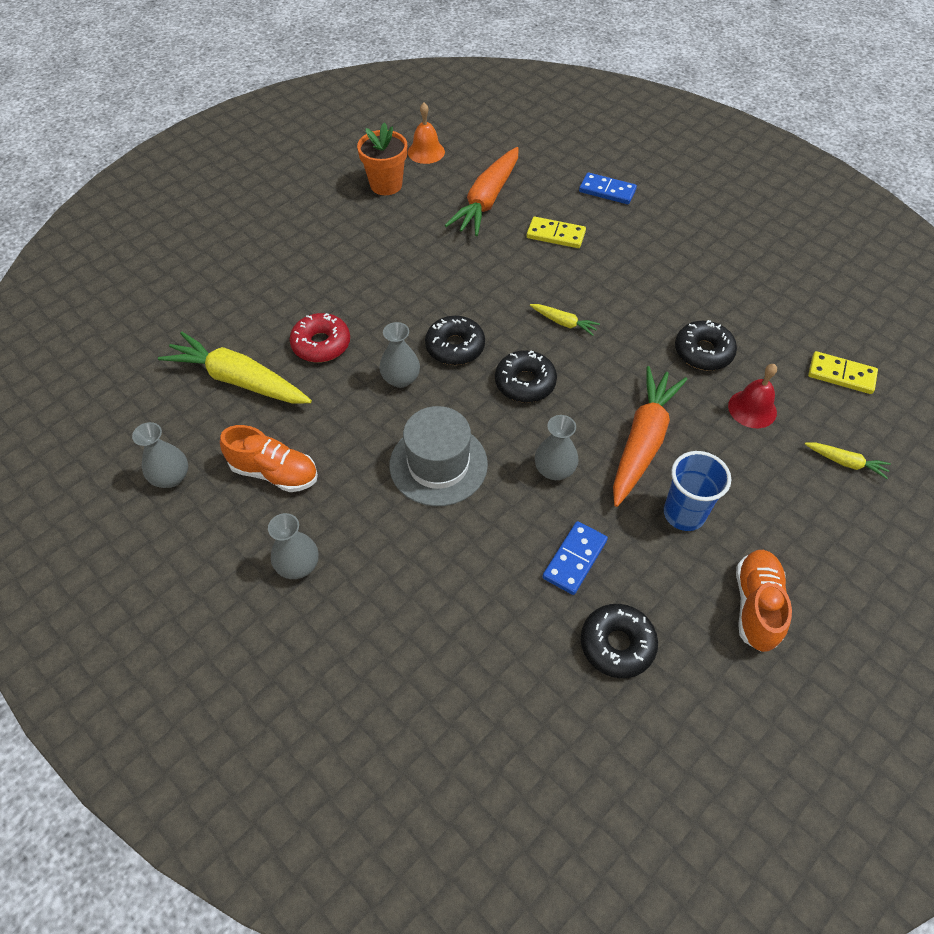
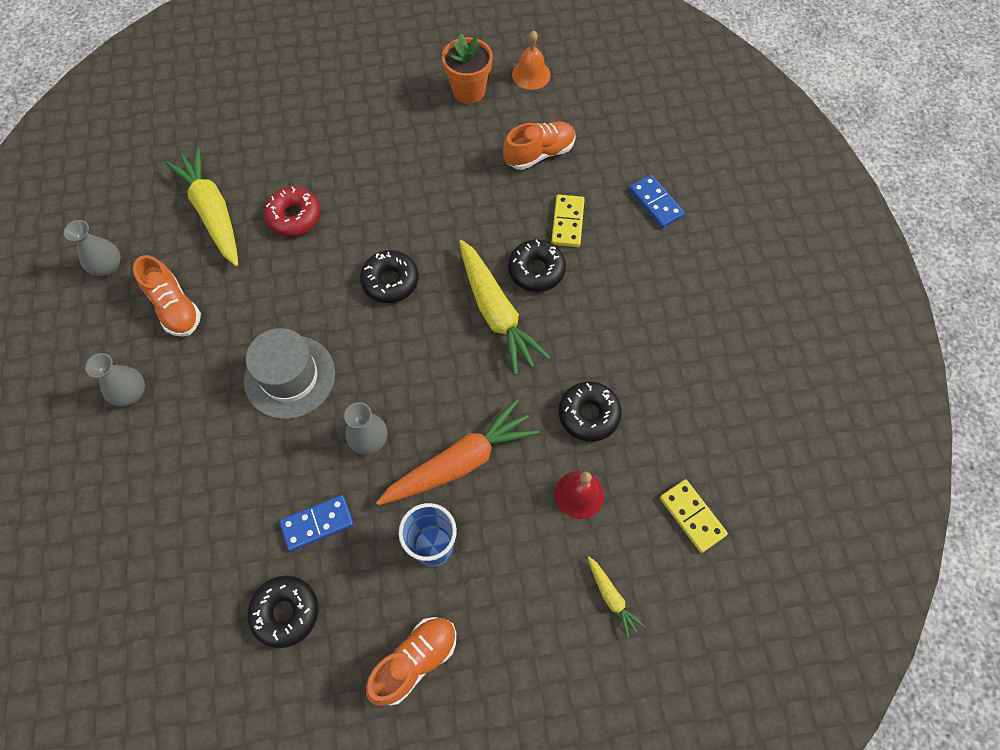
camera: 35 degrees right, 10 degrees up
(401, 379) = (325, 284): grey vase -> none
(487, 200) = (539, 154): orange carrot -> orange shoe
(525, 383) = (415, 348): black donut -> black donut (536, 270)
(555, 235) = (567, 222): yellow domino -> yellow domino turned 45 degrees clockwise
(563, 323) = (496, 313): yellow carrot -> yellow carrot, size x2.16

